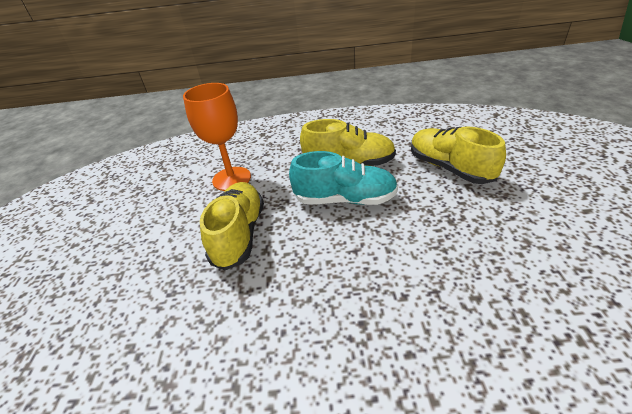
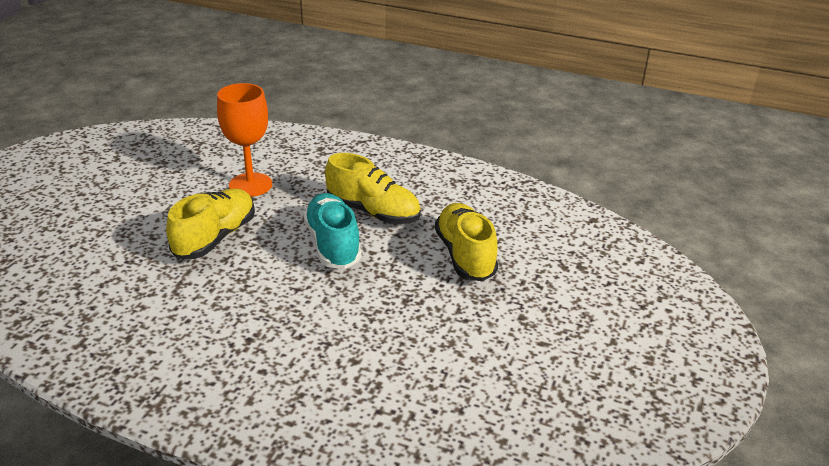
camera: 20 degrees right, 5 degrees down
(345, 199) = (333, 244): turquoise shoe -> turquoise shoe turned 135 degrees counterclockwise

